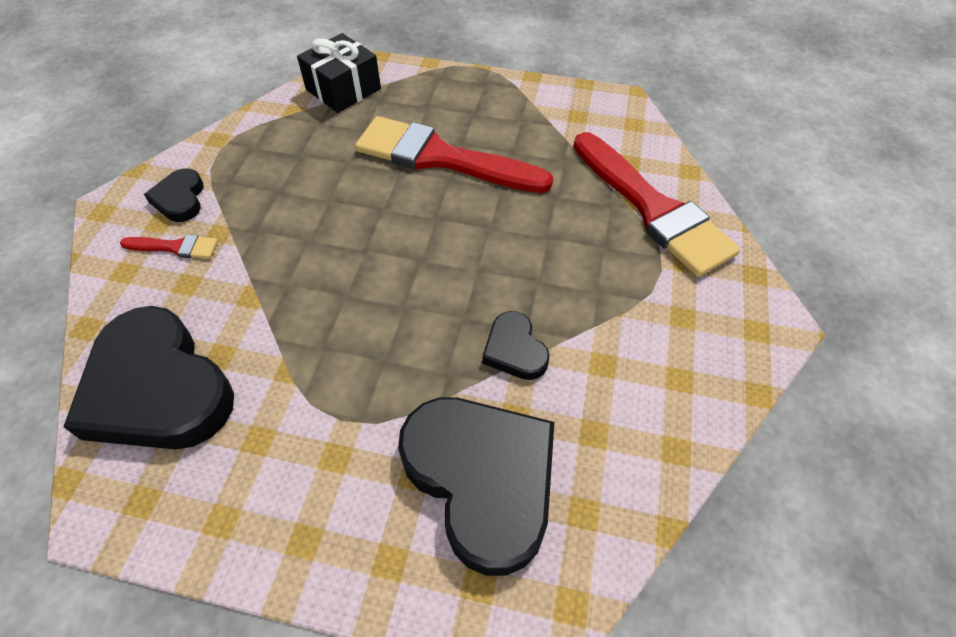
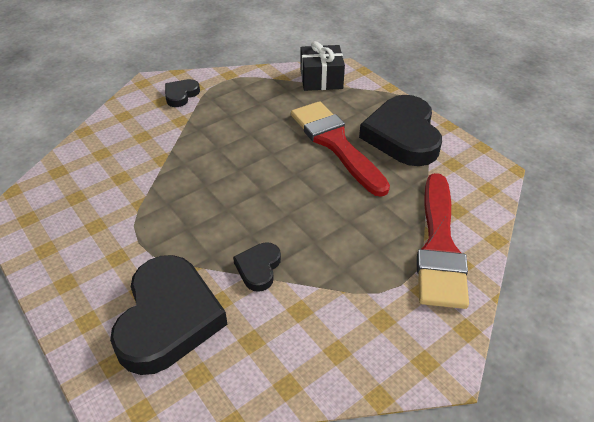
camera: 40 degrees right, 10 degrees down
(158, 389) = (82, 176): black heart -> black heart (402, 136)
(175, 247) = (155, 116): red brush -> none

